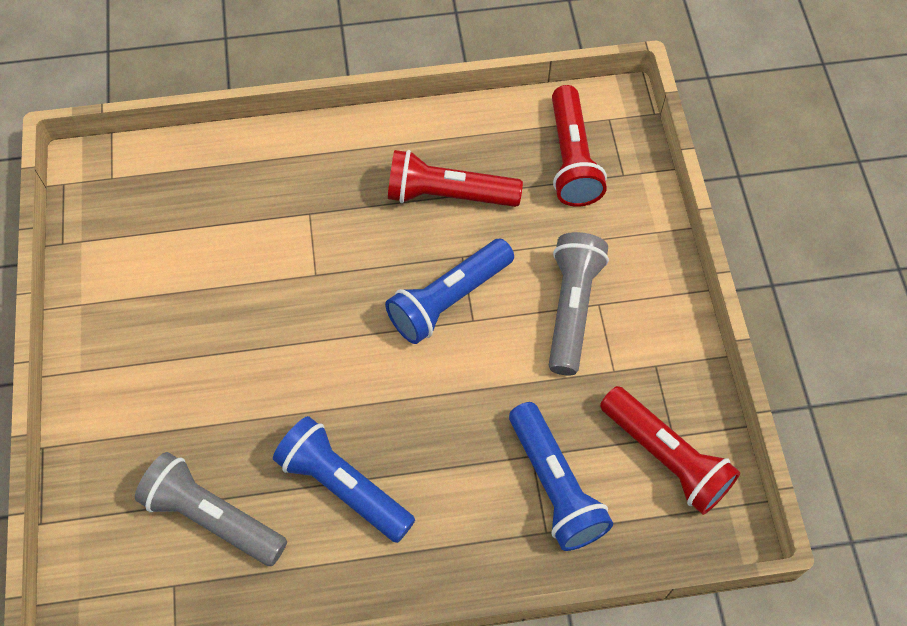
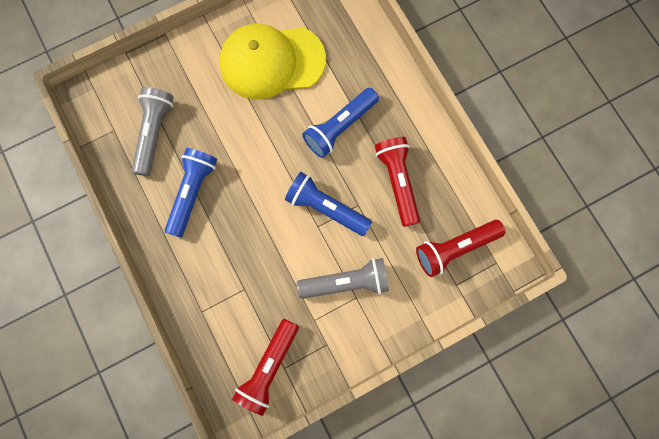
camera: 70 degrees right, 15 degrees up
(179, 299) = (271, 62): none -> yellow cap
(555, 486) = (230, 308): blue flashlight -> blue flashlight (340, 127)

